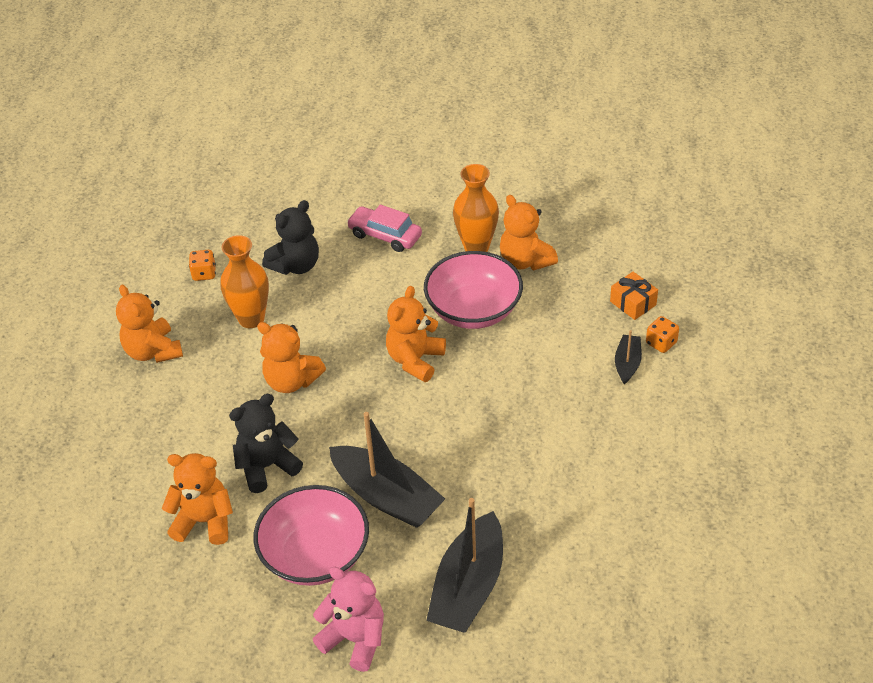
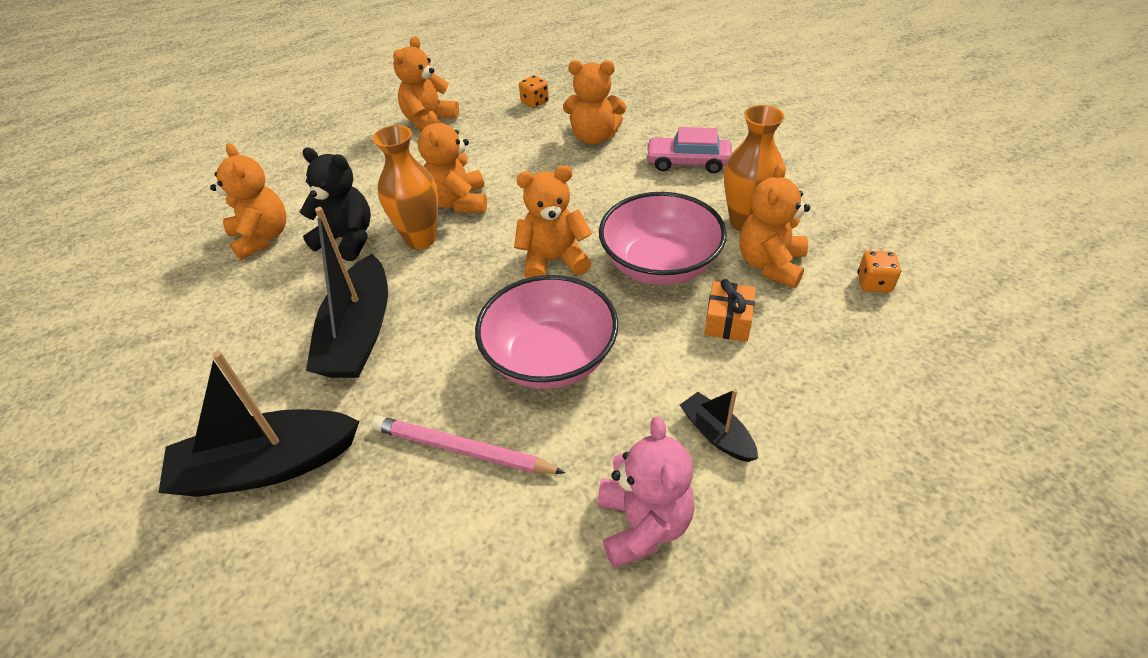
camera: 55 degrees right, 0 degrees up
(251, 318) = (510, 147): orange vase -> orange vase (420, 239)
(296, 265) = (594, 137): black teddy bear -> orange teddy bear
(315, 555) = (256, 323): pink bowl -> pink bowl (550, 357)
(355, 639) = (157, 408): pink teddy bear -> pink teddy bear (643, 524)
(385, 235) = (687, 162): pink car -> pink car turned 75 degrees counterclockwise
(540, 482) = (462, 449): none -> pink pencil
(627, 364) = (717, 434): black boat -> black boat turned 105 degrees counterclockwise
(633, 303) = (817, 386): orange gift -> orange gift (728, 321)
(661, 343) = (786, 451): orange dice -> orange dice (874, 283)

